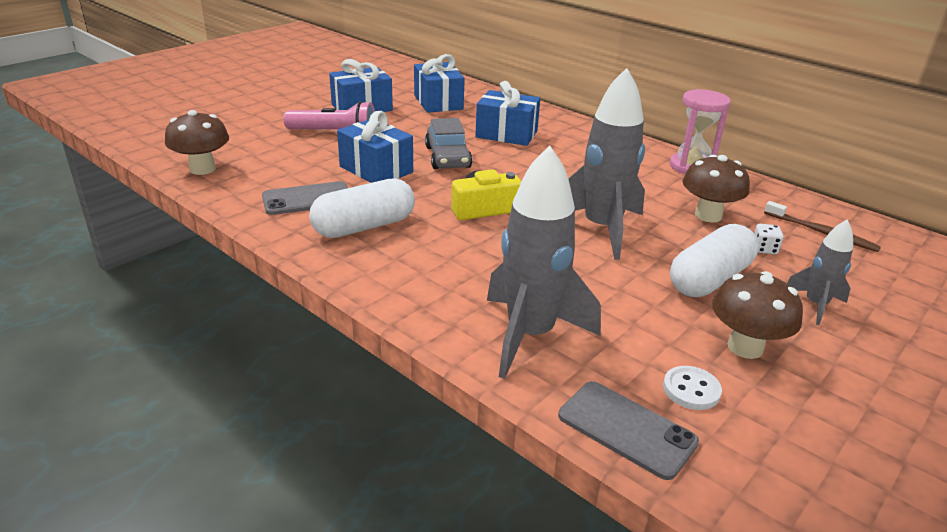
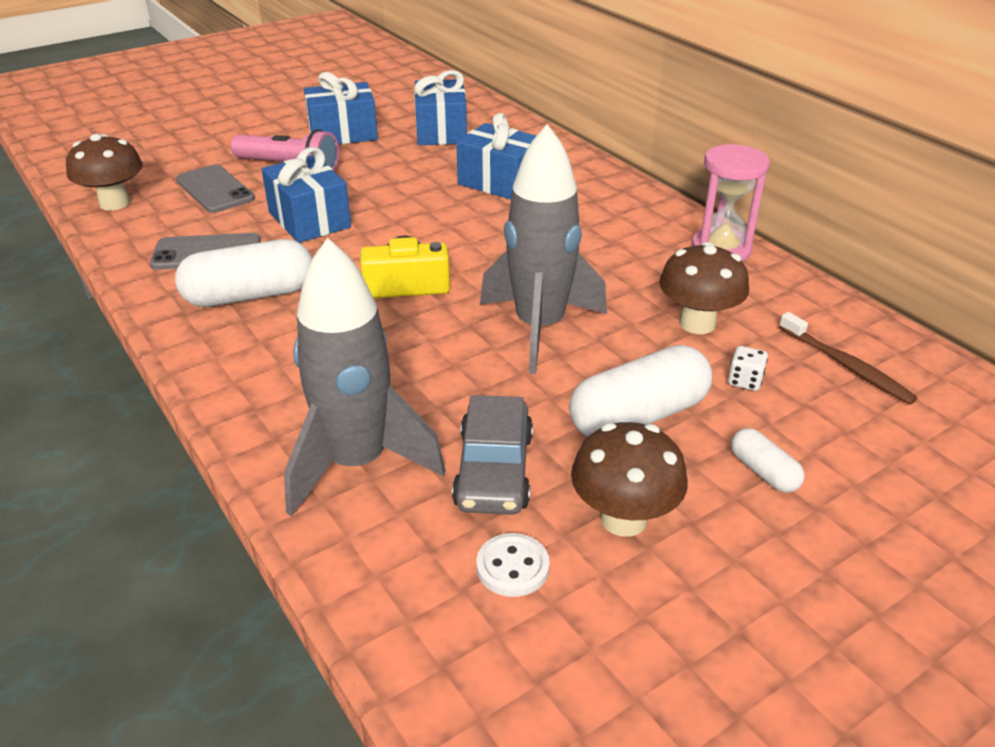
camera: 15 degrees right, 5 degrees up
(447, 157) = (406, 210): grey car -> grey car (494, 470)
(626, 429) = (396, 606): grey phone -> grey phone (214, 189)
(815, 305) = (763, 472): grey rocket -> white capsule

